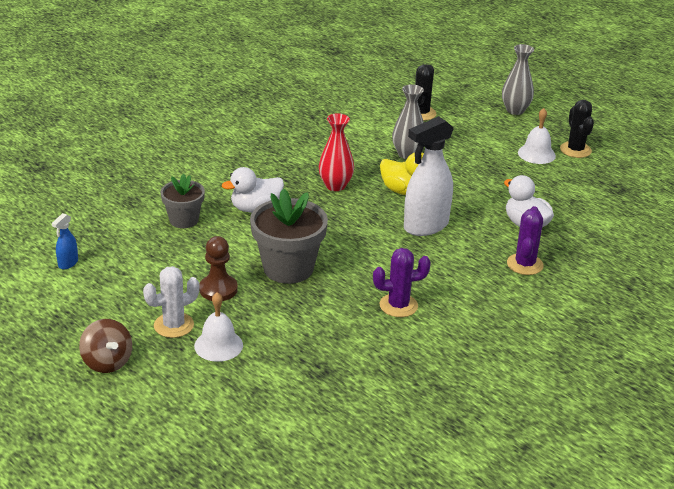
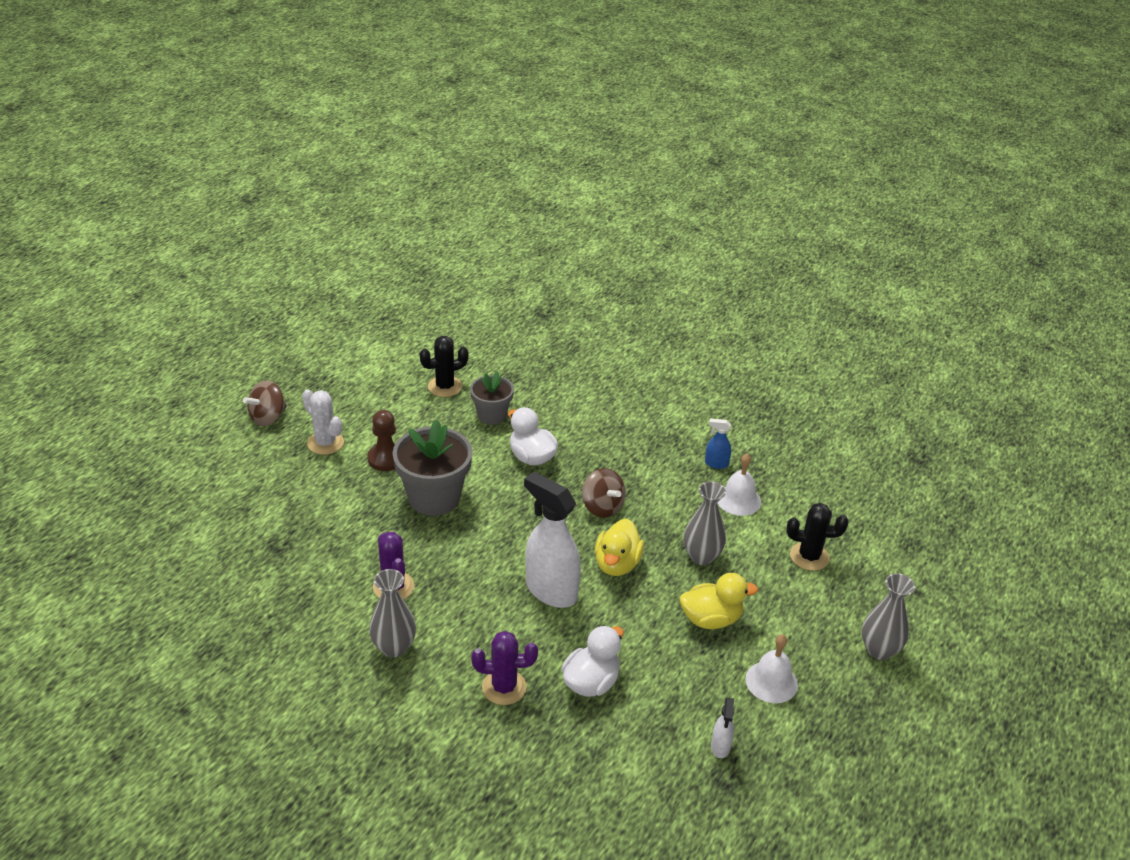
camera: 75 degrees right, 5 degrees up
(68, 263) = (399, 365): blue spray bottle -> blue spray bottle (716, 464)
(218, 345) = (303, 475): white bell -> white bell (738, 500)
(335, 186) = (602, 507): red vase -> brown spinning top
(471, 314) = (394, 647): none -> grey vase
(473, 164) = (711, 619): none -> yellow duck
(575, 150) = (806, 725): black cactus -> black cactus (445, 386)
(591, 185) = (720, 747): none -> white spray bottle

